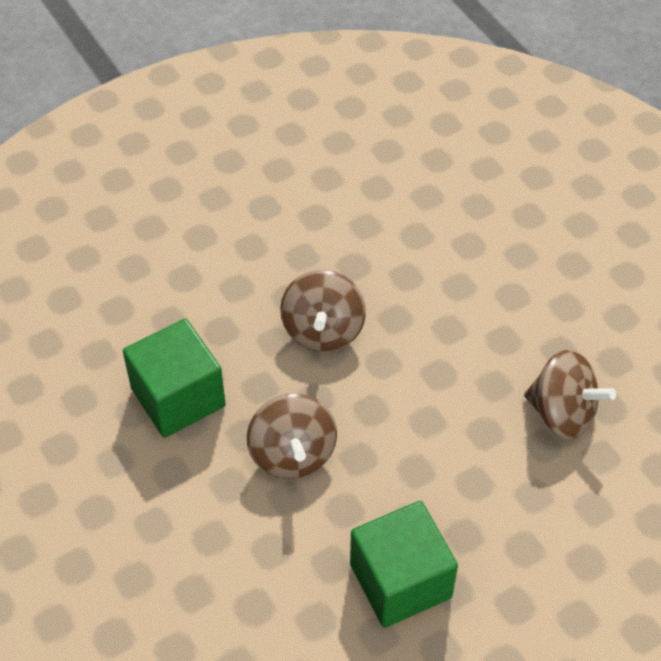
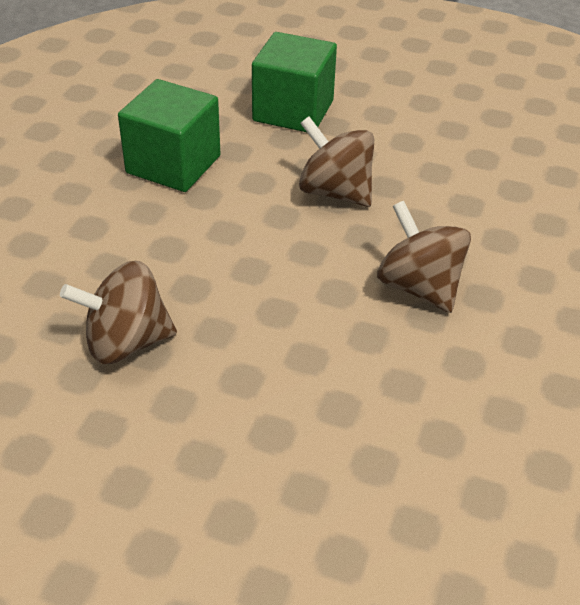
camera: 140 degrees right, 10 degrees down
(178, 397) = (465, 180): green cube -> green cube (293, 111)

